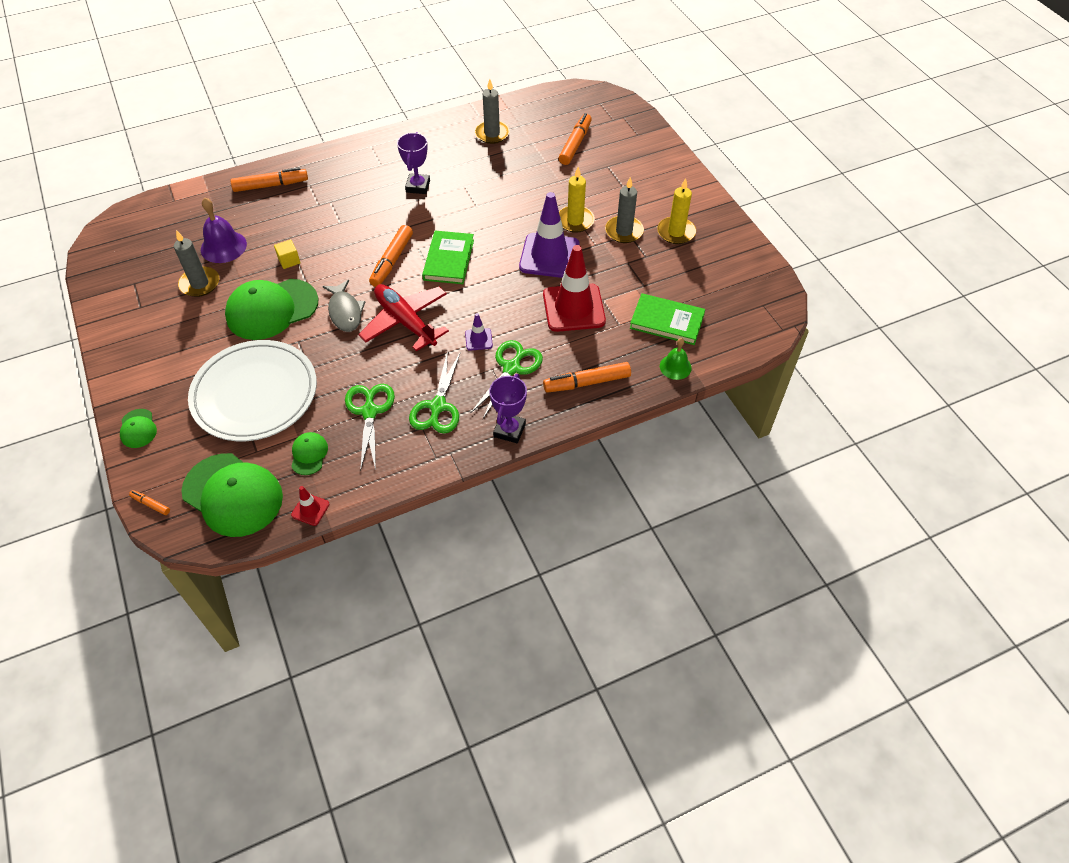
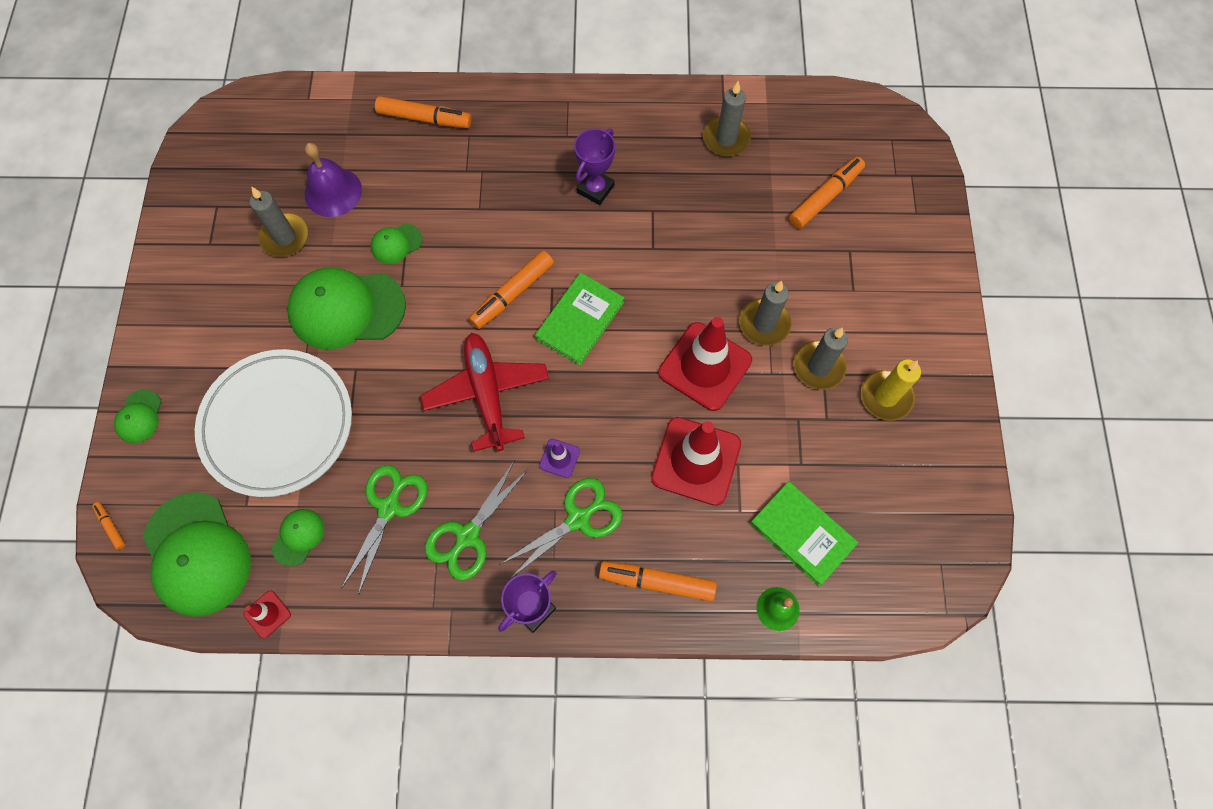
camera: 25 degrees right, 15 degrees up
(289, 260) = (396, 244): yellow cube -> green cap
(345, 312) = (426, 348): grey fish -> none
(549, 256) = (705, 366): purple traffic cone -> red traffic cone
(575, 221) = (764, 324): yellow candle -> grey candle

